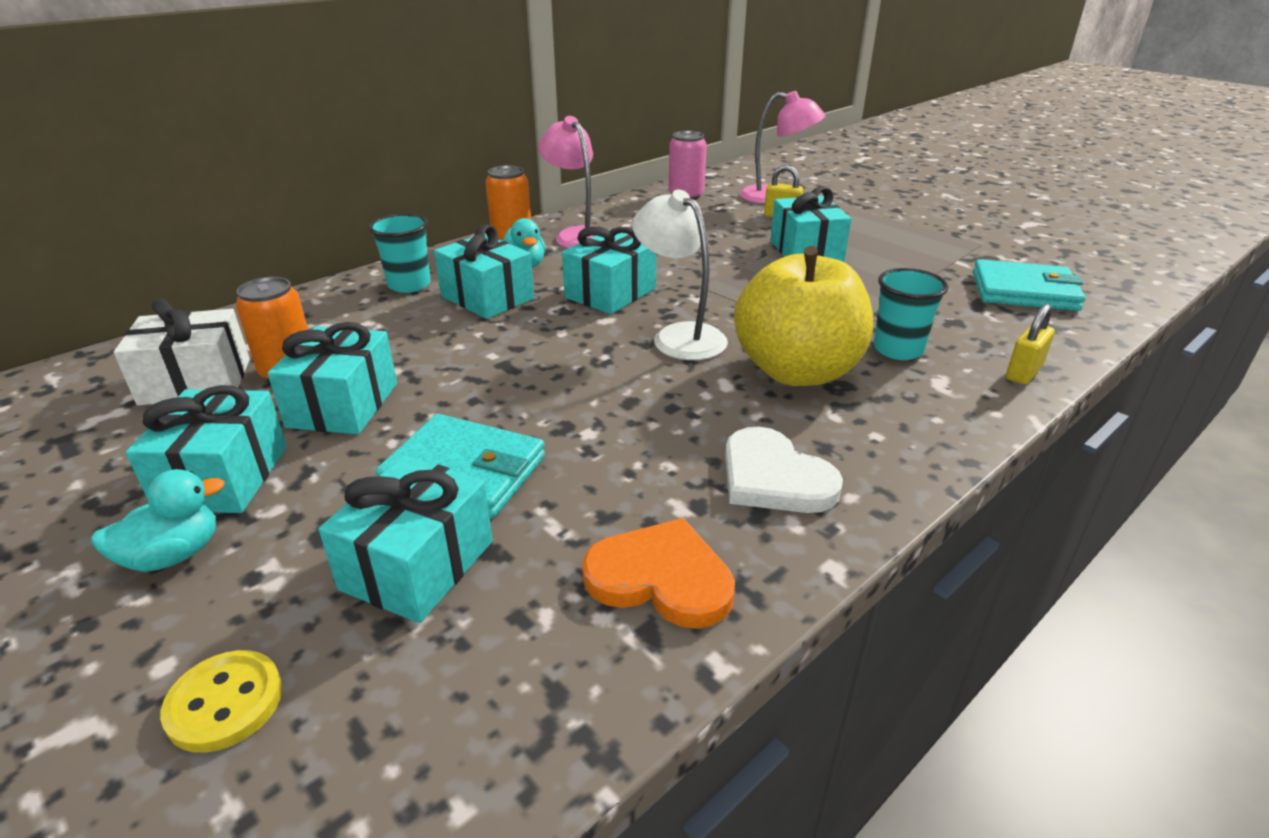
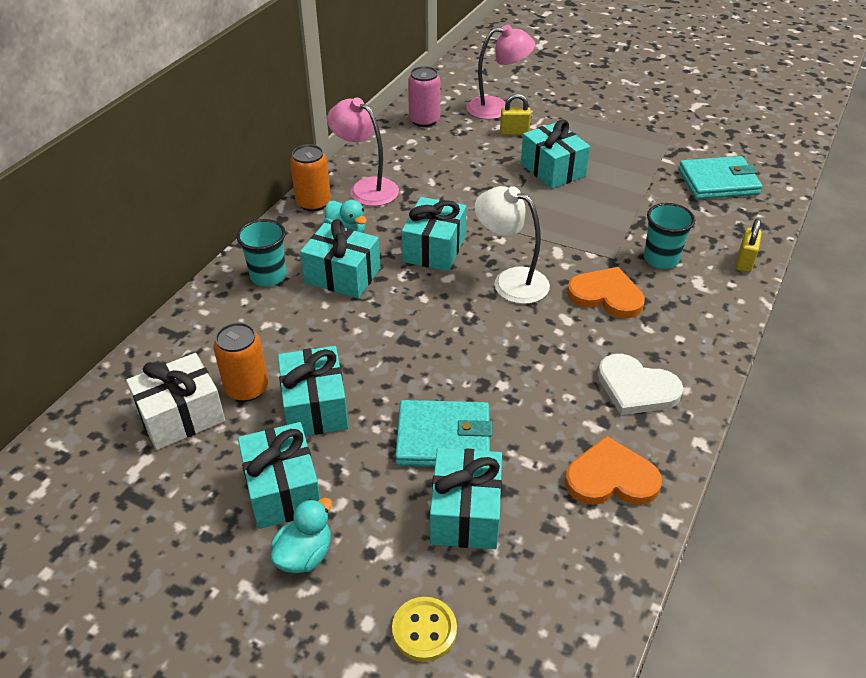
camera: 20 degrees left, 10 degrees up
(797, 371) = (606, 295): yellow apple -> orange heart

